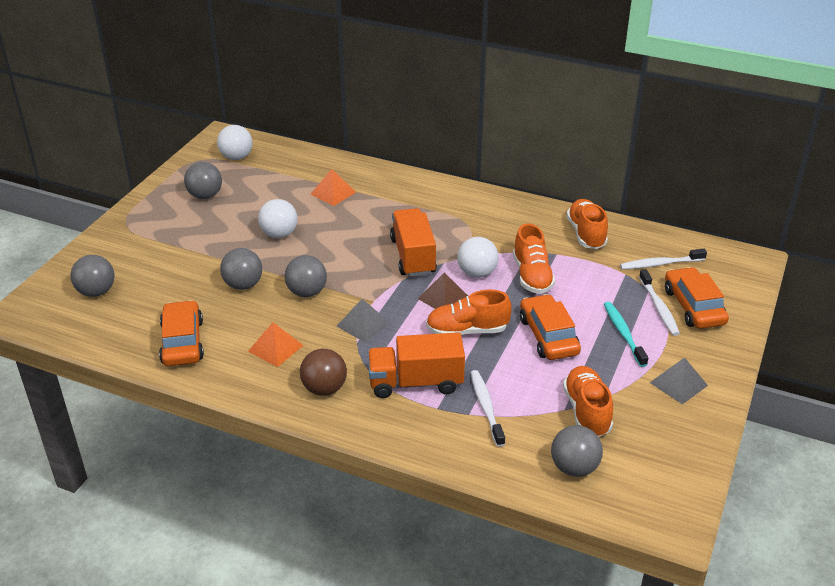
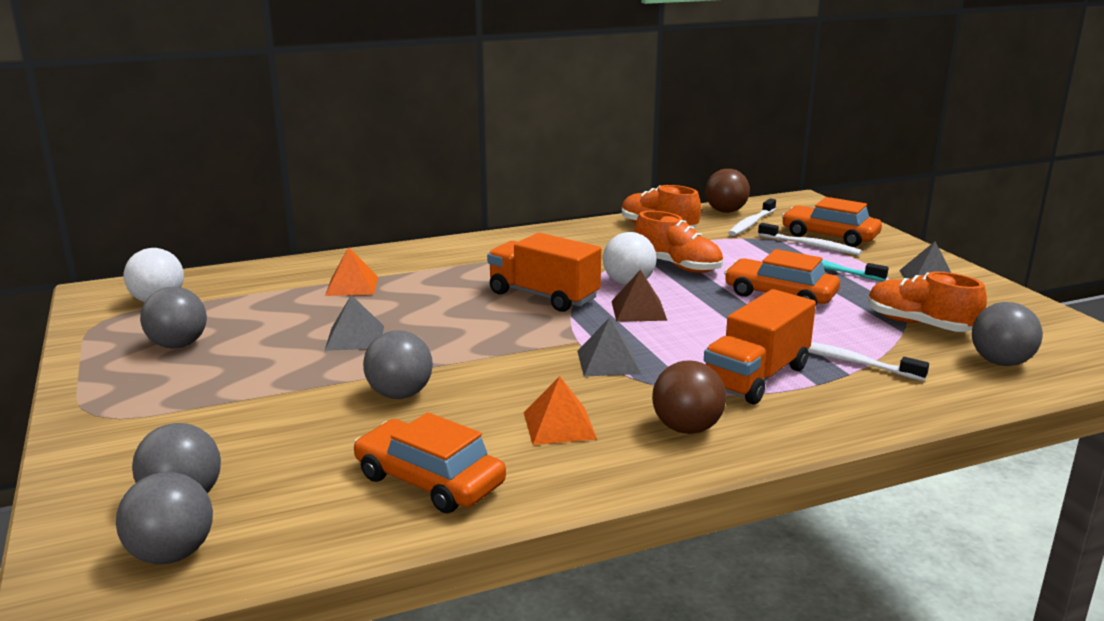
camera: 45 degrees left, 15 degrees down
(279, 234) = (355, 337): white ball -> grey pyramid
(307, 292) = (492, 366): grey ball -> grey ball (172, 554)
(467, 331) = (711, 322): orange shoe -> none
(666, 242) = (725, 211): none -> brown ball

